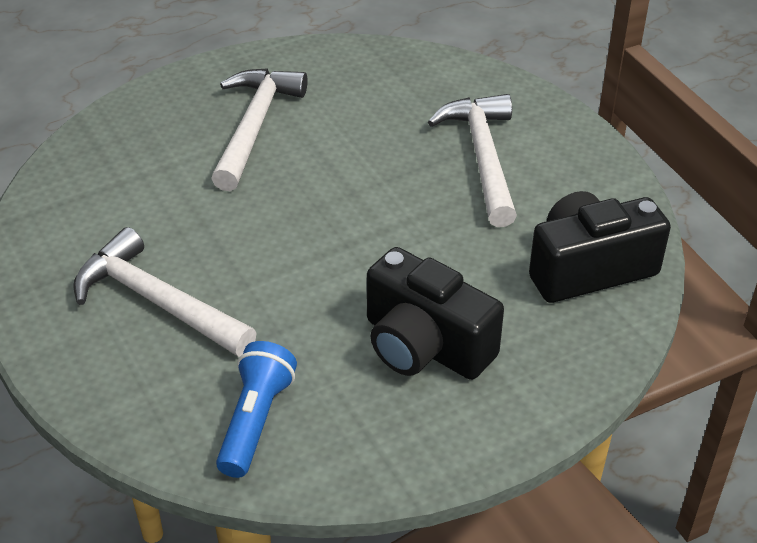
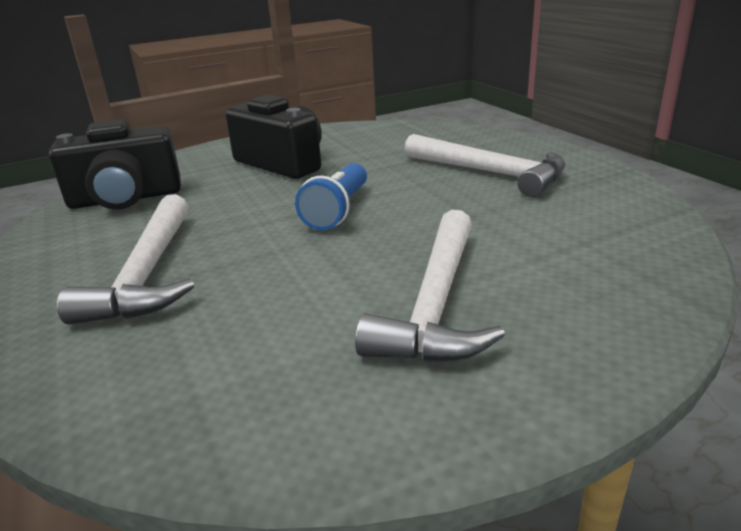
camera: 175 degrees left, 15 degrees down
(255, 420) = (401, 138): blue flashlight -> blue flashlight (338, 211)

